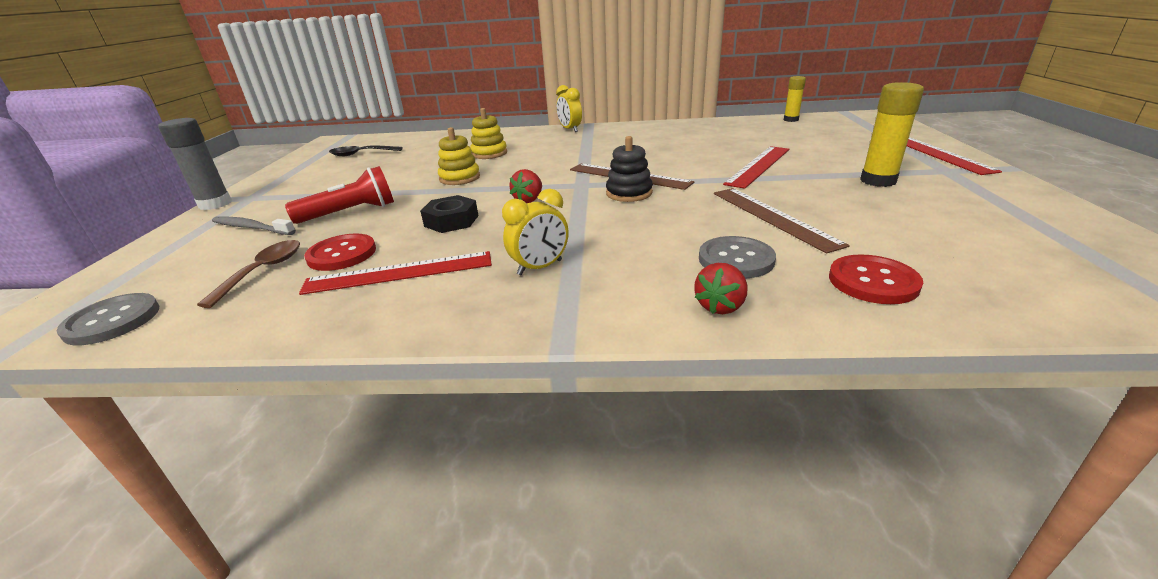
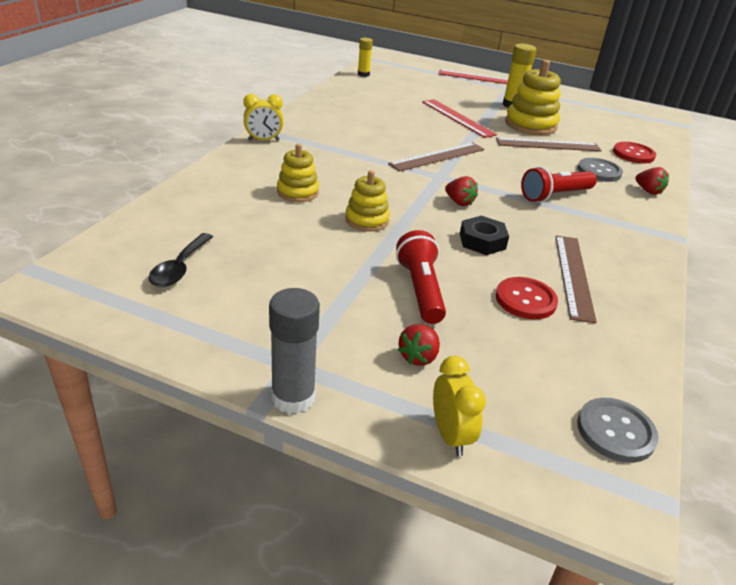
camera: 75 degrees left, 5 degrees up
(252, 228) = (418, 357): grey toothbrush -> red strawberry
(263, 271) = (543, 344): brown spoon -> none
(399, 273) = (574, 276): red ruler -> brown ruler
(540, 267) = (586, 224): yellow clock -> yellow clock (450, 435)
(604, 240) = (555, 196): none -> red flashlight
(629, 193) = (475, 167): black stacking toy -> none
(826, 199) = (530, 125): none -> yellow stacking toy

